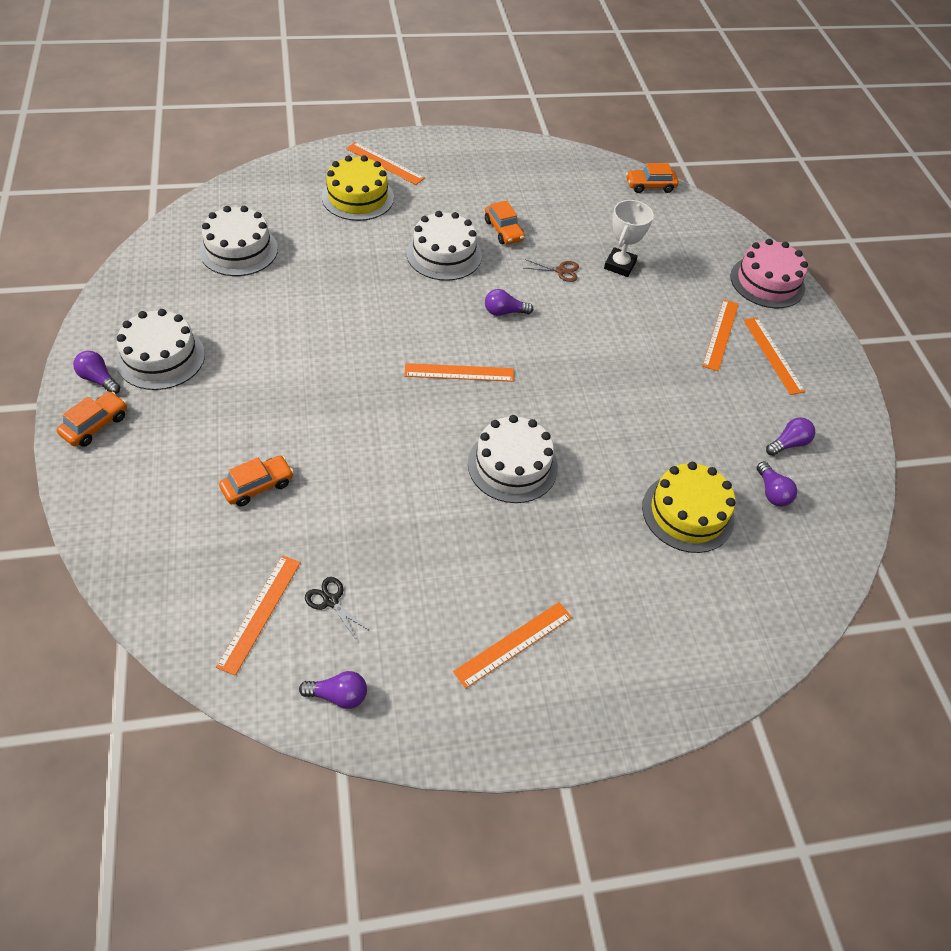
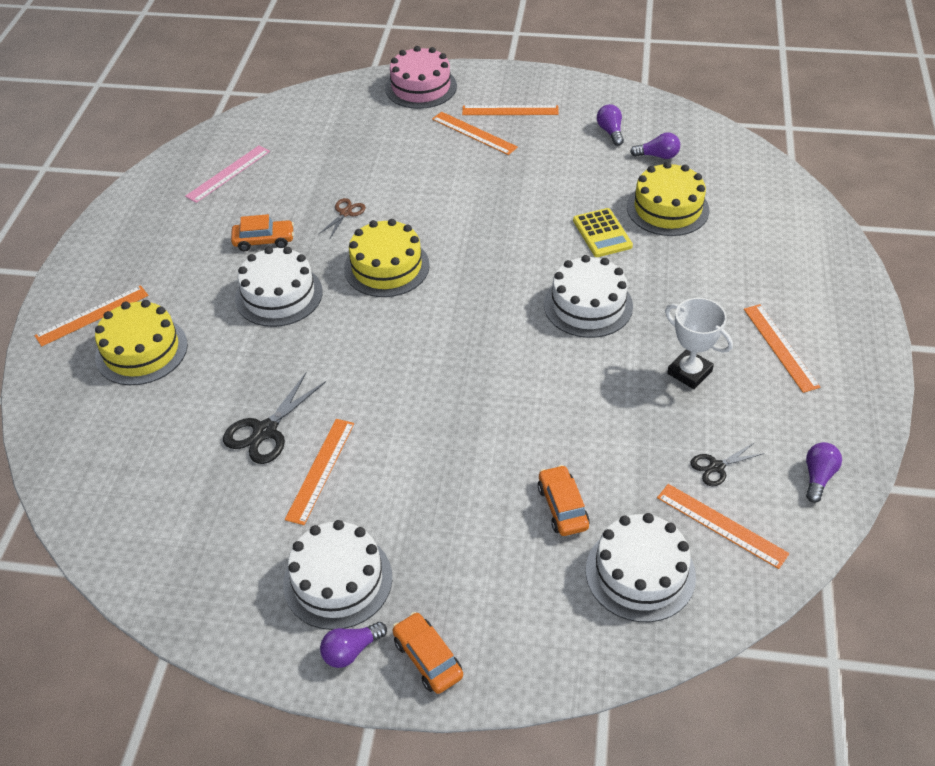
camera: 65 degrees left, 5 degrees down
(238, 250) = (179, 479): white cake -> white cake (640, 573)
(296, 283) = (265, 431): none -> black scissors
(459, 372) = (458, 318): orange ruler -> orange ruler (320, 470)
(504, 312) = (386, 267): purple light bulb -> yellow cake
(575, 190) = (228, 173): none -> pink ruler
(619, 265) = (356, 171): white trophy -> white trophy (689, 372)
(621, 461) = (602, 233): none -> yellow calculator
(650, 186) = (252, 121): orange car -> none

